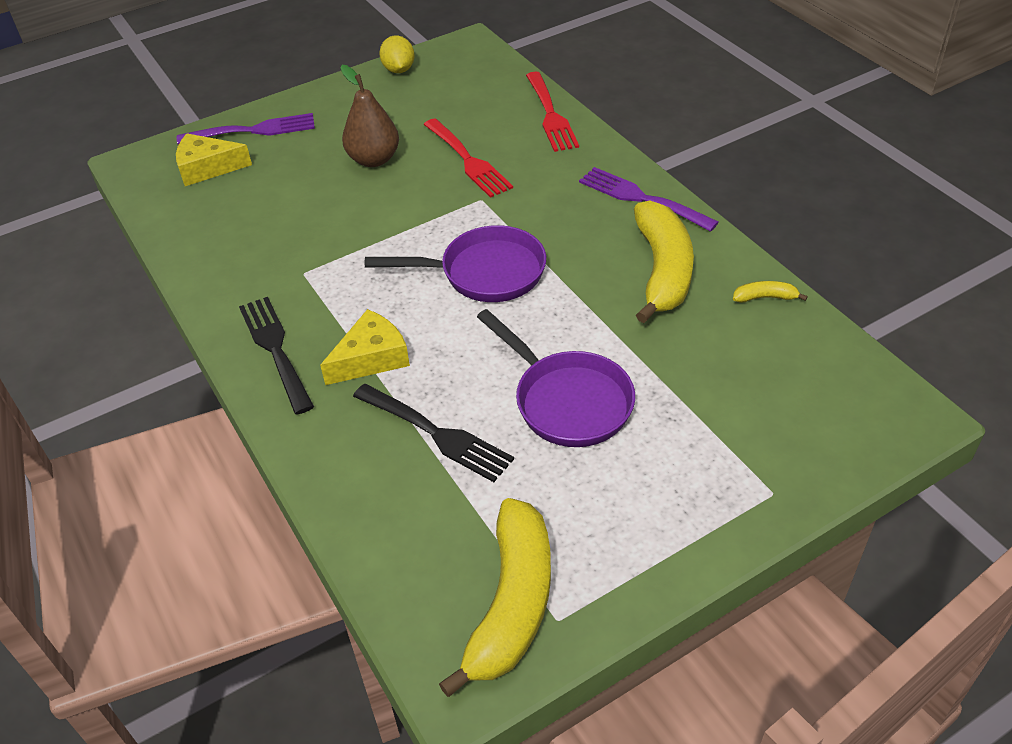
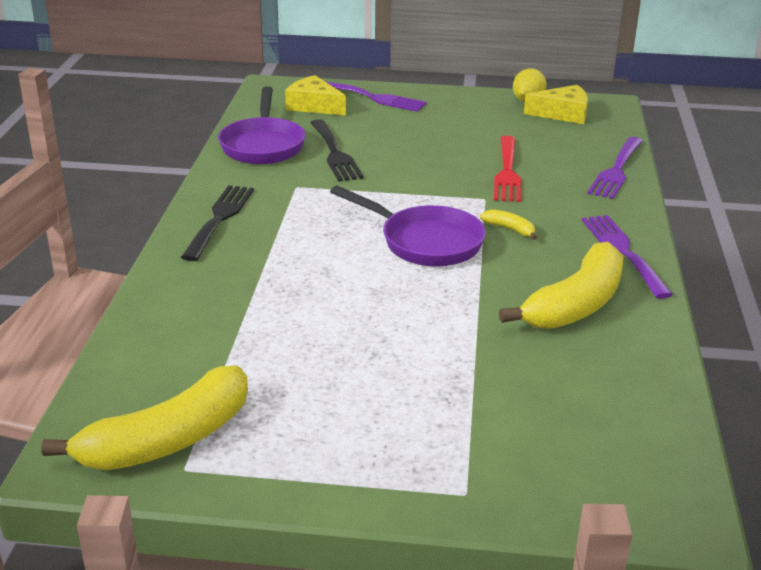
camera: 35 degrees right, 15 degrees down
(371, 358) = (274, 253): yellow cheese -> yellow cheese (562, 114)
(374, 159) = (435, 144): brown pear -> none
(437, 434) = (257, 316): black fork -> black fork (335, 153)
(551, 115) = (616, 170): red fork -> purple fork
(567, 401) = (379, 346): purple pan -> purple pan (263, 145)
(765, 297) = (647, 364): yellow banana -> yellow banana (510, 229)

